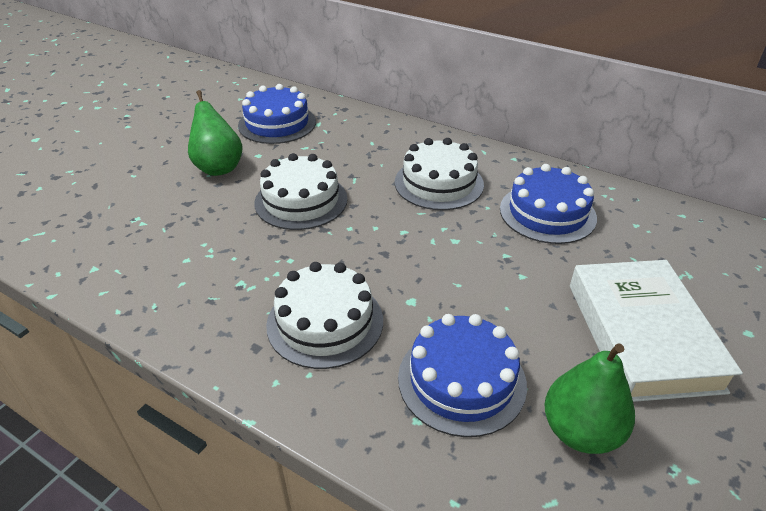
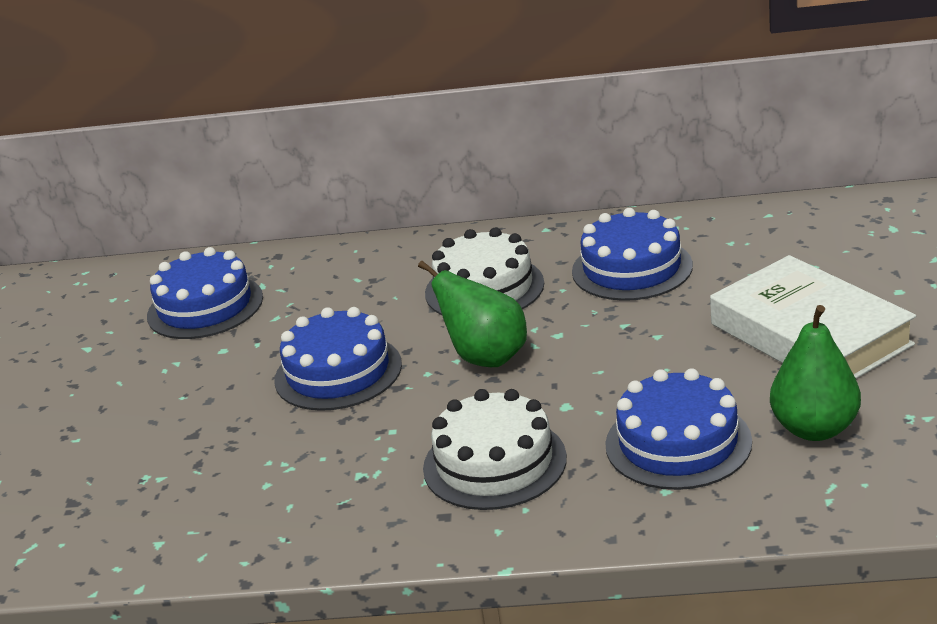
camera: 25 degrees left, 10 degrees down
(218, 167) = (186, 384): green pear -> green pear (486, 358)
(301, 201) = (338, 372): white cake -> blue cake

